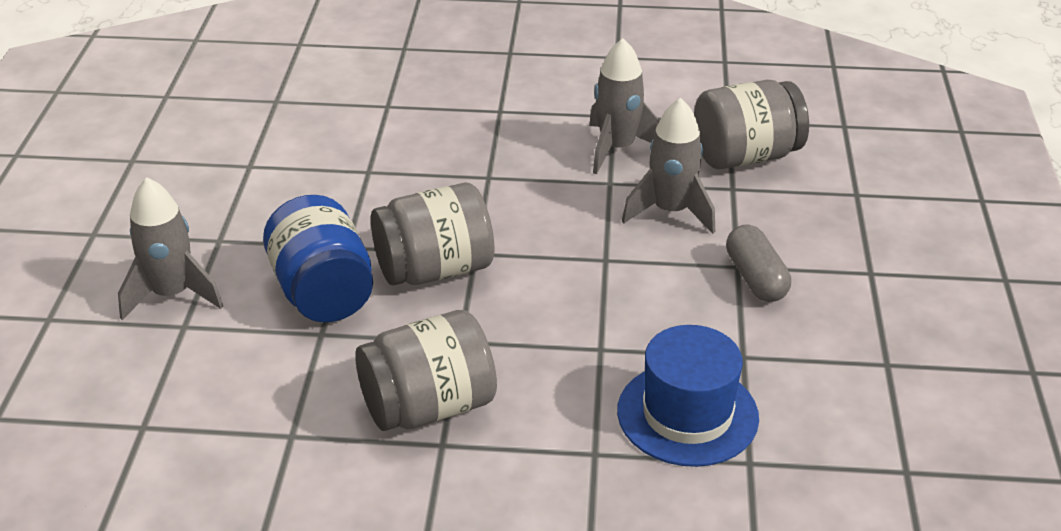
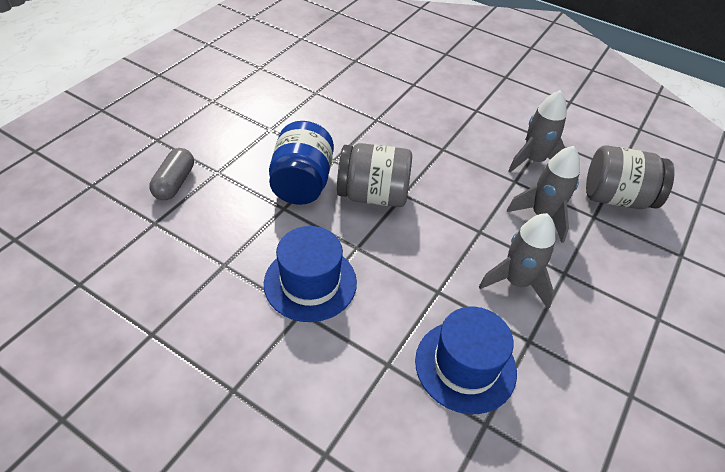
camera: 25 degrees right, 10 degrees up
(172, 295) = (224, 151): grey rocket -> grey rocket (516, 282)
(428, 406) = (310, 283): grey jar -> blue hat
(756, 278) = (572, 287): grey capsule -> grey capsule (175, 183)

